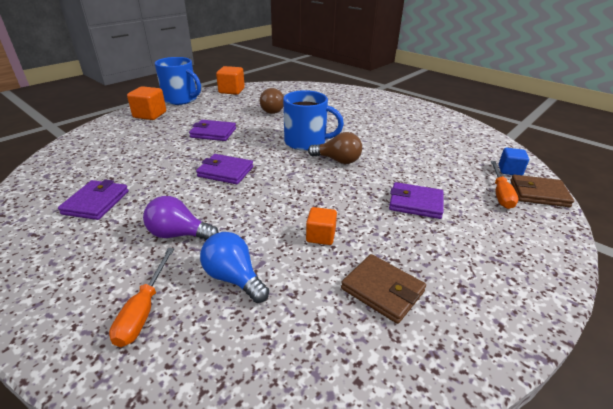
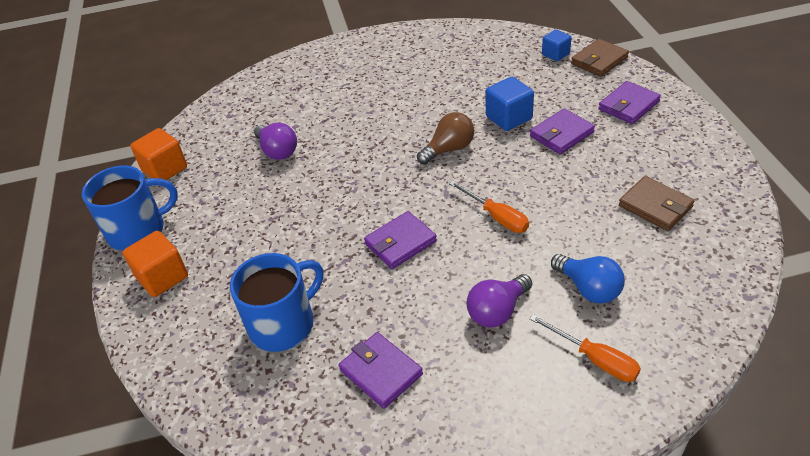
camera: 50 degrees left, 10 degrees up
(213, 133) = (289, 226): purple wallet -> purple wallet (628, 105)
(234, 278) = (588, 288): blue light bulb -> blue light bulb turned 120 degrees counterclockwise
(274, 110) = (277, 151): brown light bulb -> purple light bulb
(306, 142) = (388, 156): blue mug -> blue mug (283, 324)
(320, 236) = (567, 213): orange cube -> none
(382, 290) = (655, 206): brown wallet -> brown wallet turned 60 degrees clockwise
(402, 173) = (509, 118): none -> blue cube
(500, 193) = (584, 80): orange screwdriver -> orange screwdriver (496, 217)

